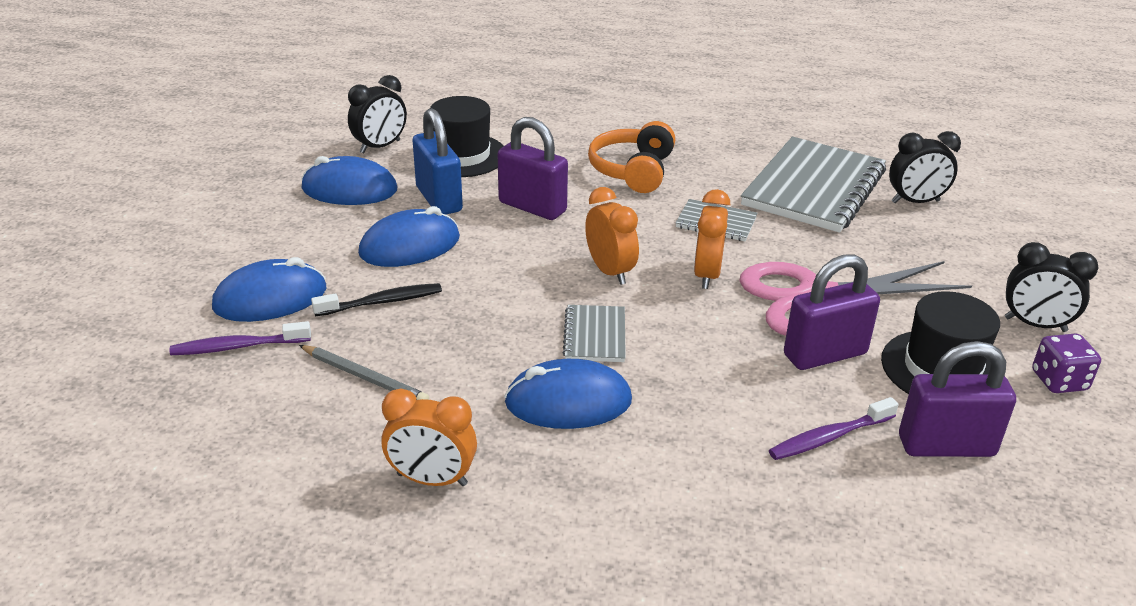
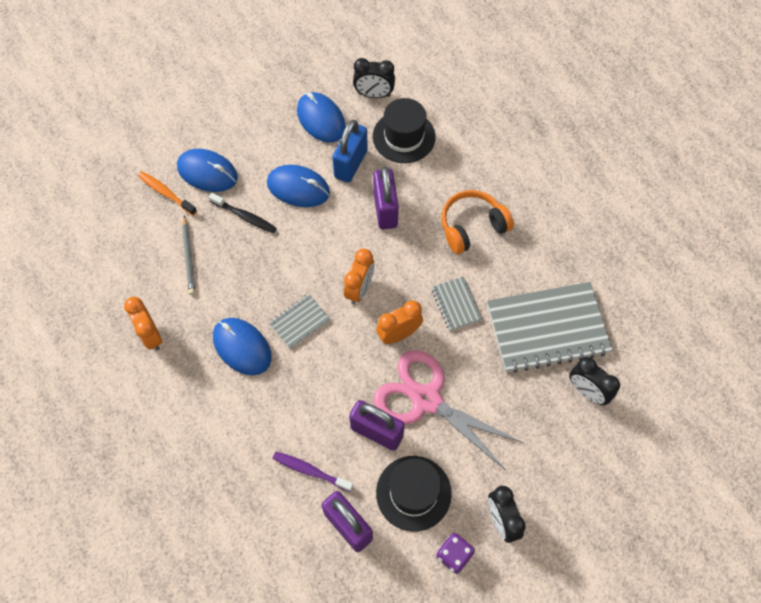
camera: 50 degrees right, 30 degrees up
(237, 347) = (166, 193): purple toothbrush -> orange toothbrush

